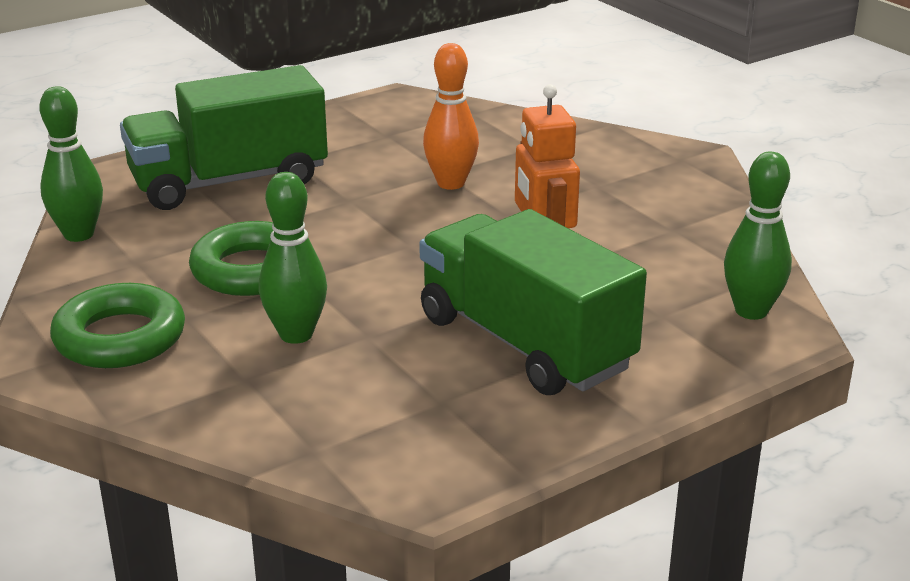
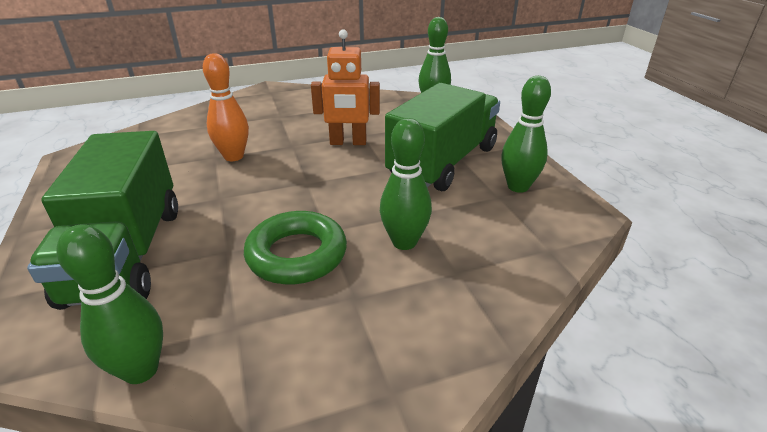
camera: 75 degrees left, 5 degrees up
(120, 337) = (372, 343): green ring -> none
(480, 419) = (518, 187): none -> green bowling pin
(524, 343) = (443, 162): green truck -> green truck turned 150 degrees clockwise

